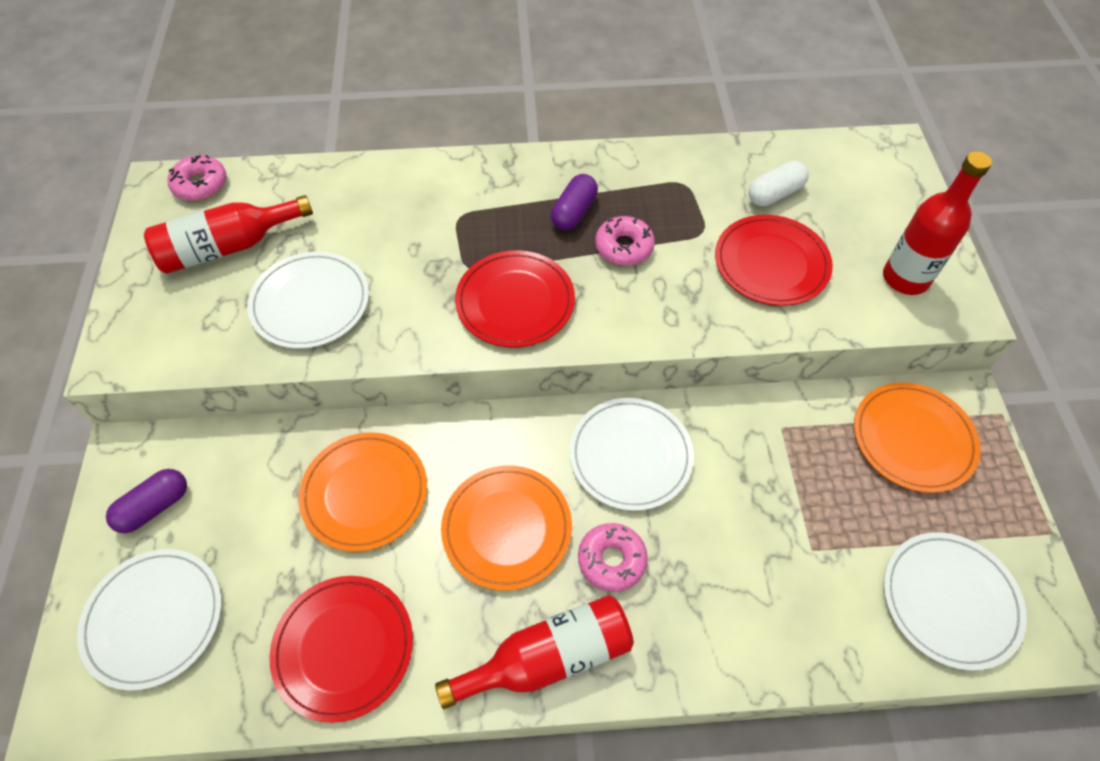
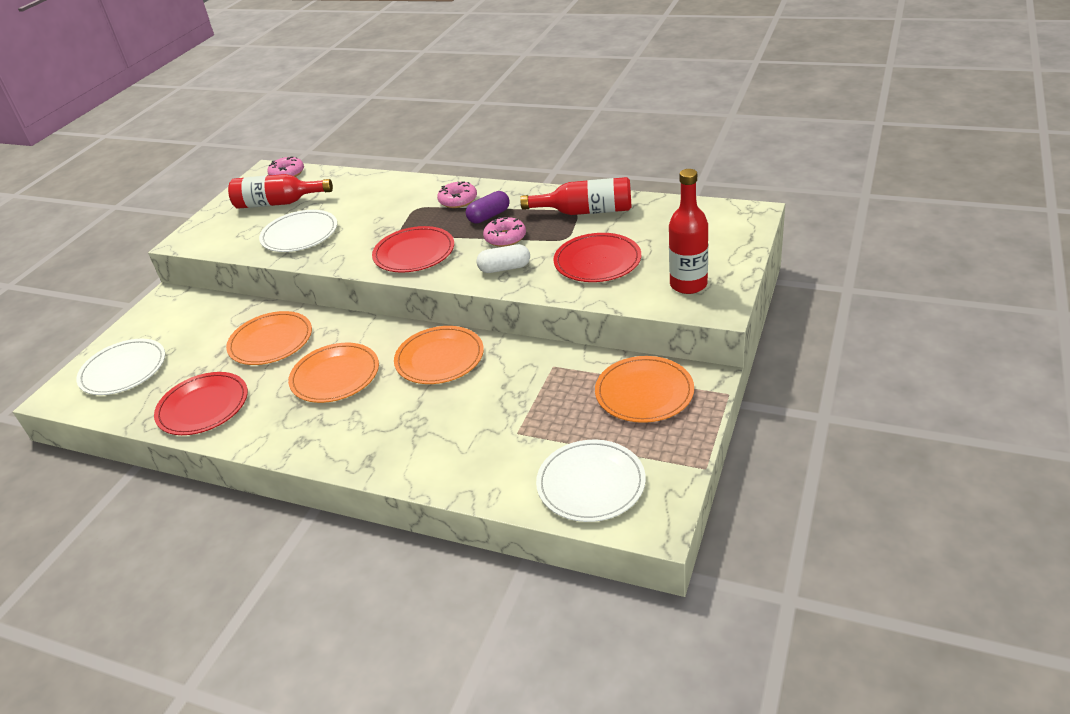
camera: 30 degrees right, 20 degrees down
(154, 507) = (161, 323): purple capsule -> none
(548, 657) = (307, 441): red bottle -> red bottle (585, 211)
(611, 560) = (383, 405): pink donut -> pink donut (458, 200)
(630, 455) = (439, 358): white plate -> orange plate
(775, 194) = (634, 226): white capsule -> white capsule (504, 268)

